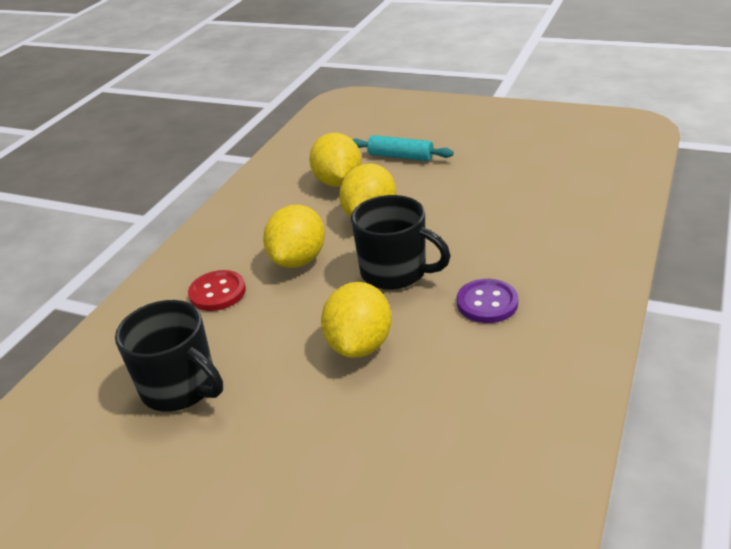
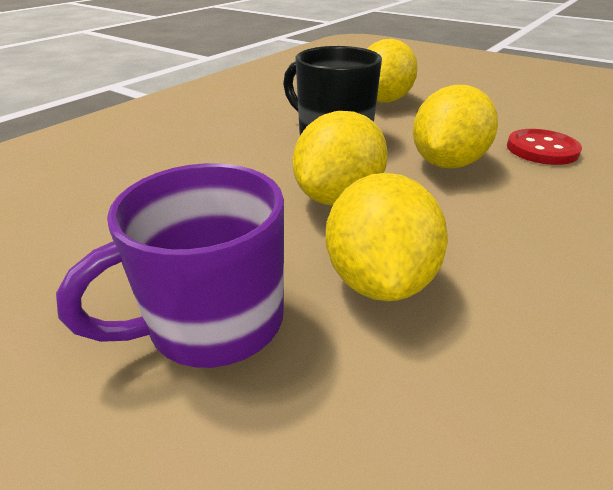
camera: 170 degrees left, 0 degrees up
(180, 387) = (533, 100): black mug -> none
(400, 156) = (213, 321): turquoise rolling pin -> purple mug
(487, 303) = (265, 106): purple button -> none

